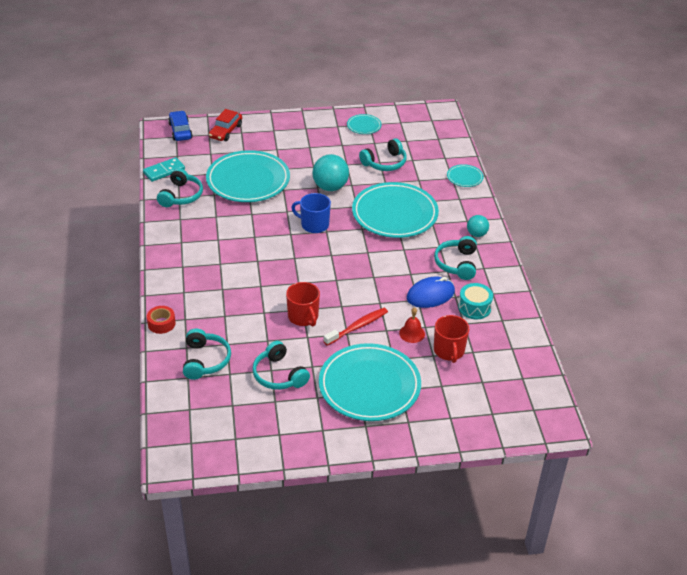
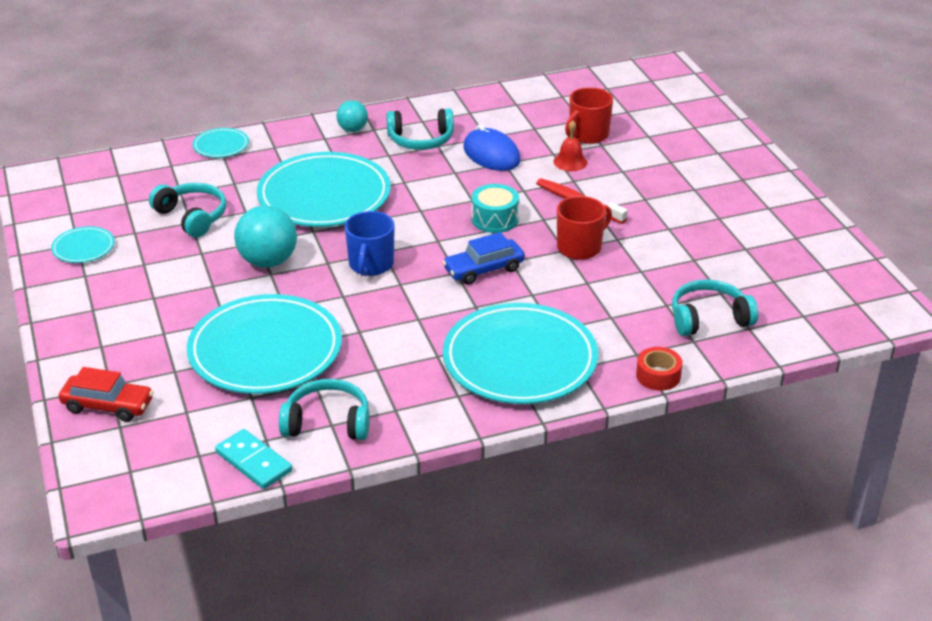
camera: 100 degrees left, 5 degrees down
(180, 131) = (109, 469): blue car -> blue car (483, 269)
(279, 375) = (699, 252): turquoise headphones -> none
(369, 386) = (677, 183): turquoise plate -> turquoise plate (520, 360)
(449, 351) = (588, 135): red mug -> red mug turned 150 degrees clockwise
(474, 307) = (502, 123): turquoise drum -> turquoise drum (495, 219)

